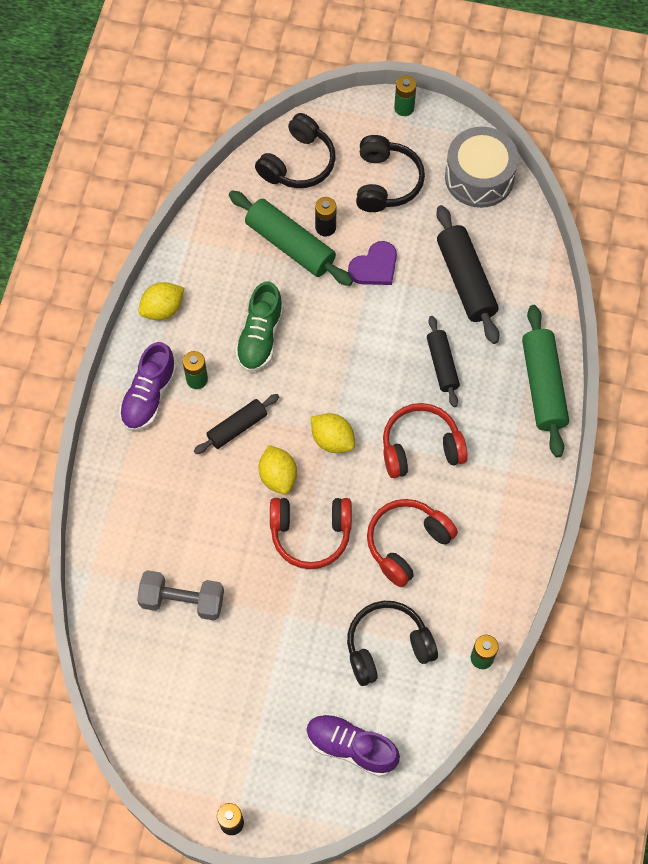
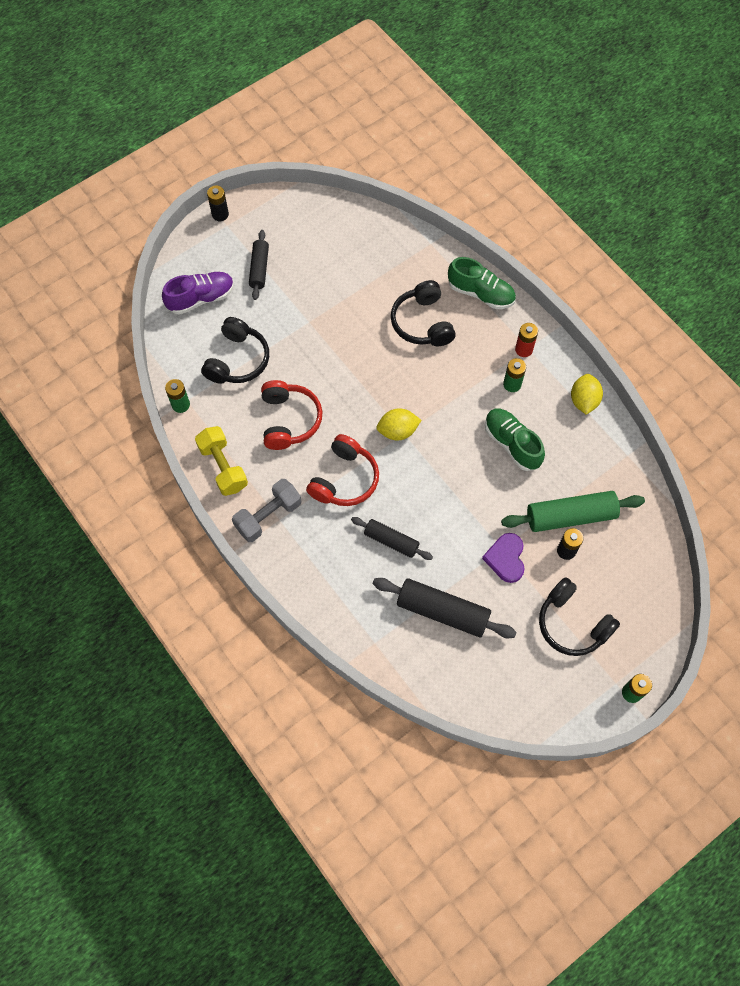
camera: 130 degrees right, 0 degrees up
(115, 479) = (480, 293): none -> green shoe
(149, 396) = (523, 349): purple shoe -> red battery
(182, 600) = (369, 276): grey dumbbell -> grey dumbbell (268, 516)
(237, 427) = (456, 383): black rolling pin -> black rolling pin (259, 269)
(278, 476) = (401, 381): yellow lemon -> none
(298, 163) = (638, 574): black headphones -> black headphones (422, 323)
(310, 534) = (346, 372): red headphones -> none
(479, 177) = (522, 696): grey drum -> none
(506, 562) = (223, 467): none -> yellow dumbbell
(543, 386) = (317, 594): green rolling pin -> none

